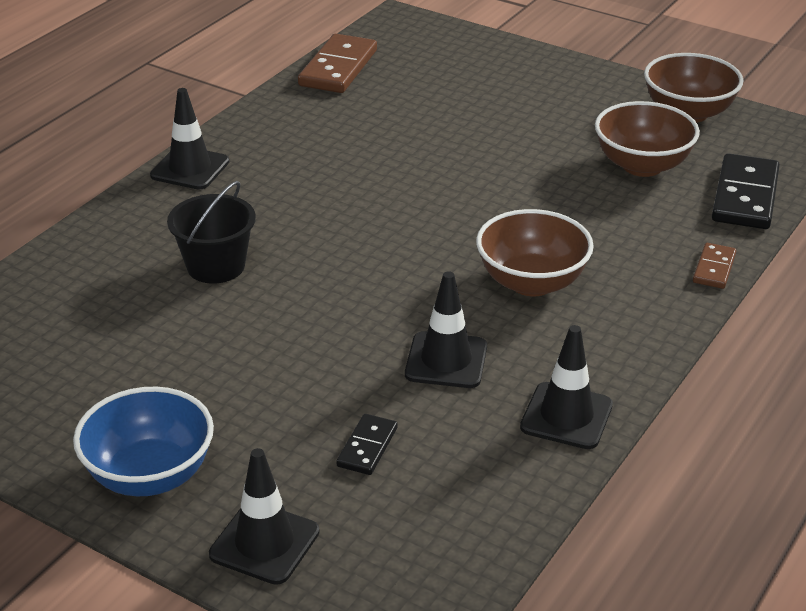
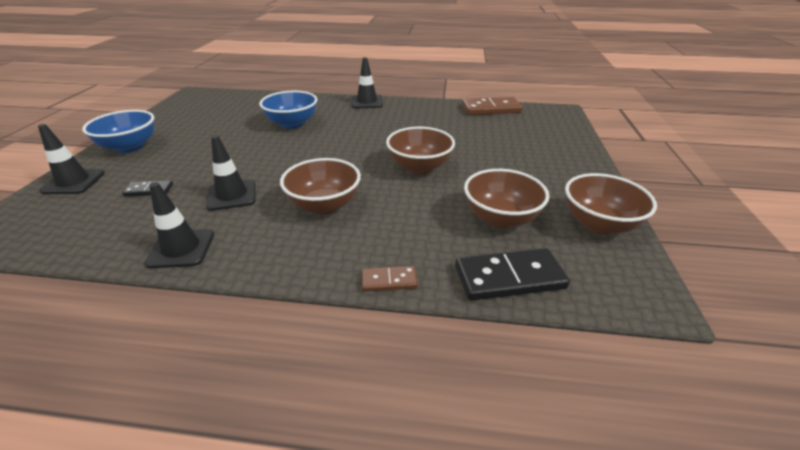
camera: 65 degrees right, 0 degrees up
(216, 266) = (292, 124): black bucket -> blue bowl
(481, 183) = (419, 167): none -> brown bowl

